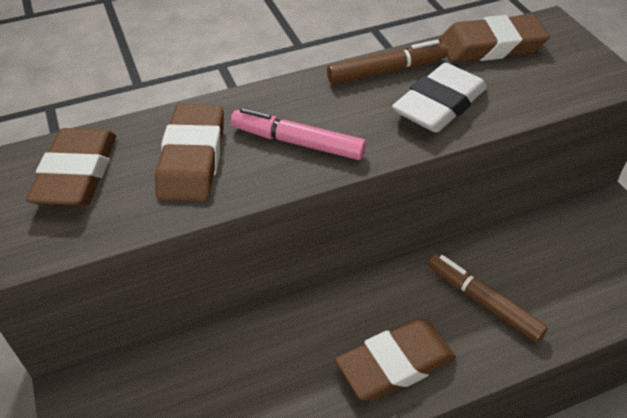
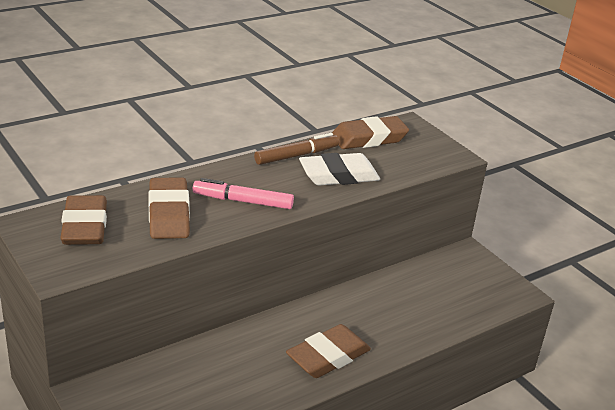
camera: 15 degrees left, 15 degrees down
(439, 104) = (338, 175): white eraser -> white eraser turned 45 degrees clockwise
(483, 301) = (384, 316): brown marker -> none

